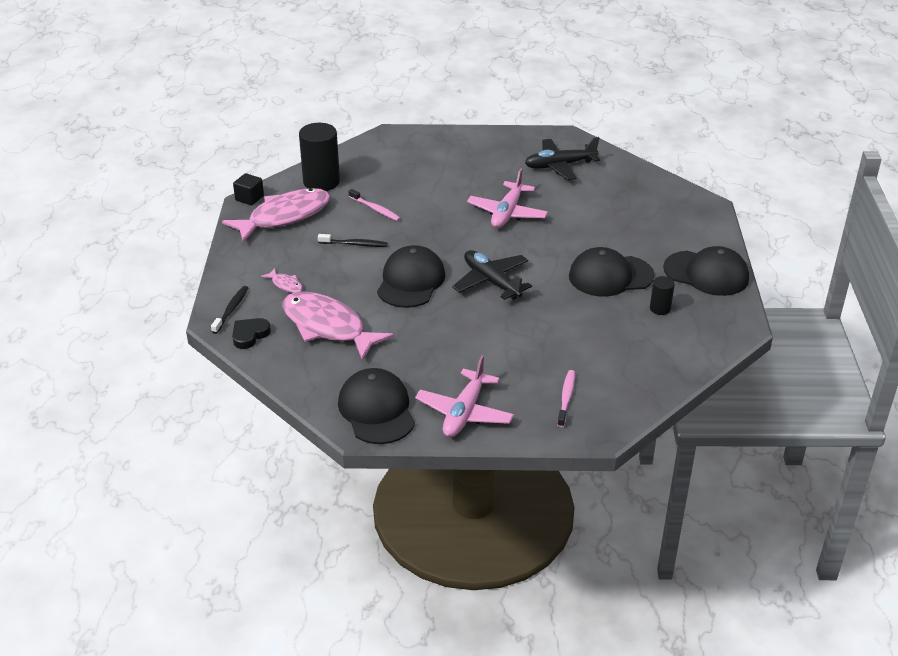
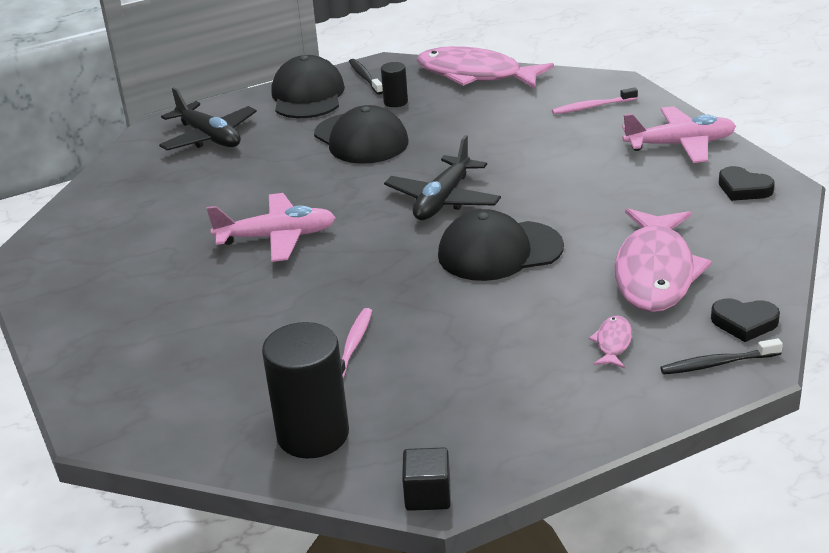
camera: 115 degrees left, 5 degrees down
(284, 216) = (448, 426): pink fish -> pink fish (475, 74)
(354, 244) = (460, 326): black toothbrush -> black toothbrush (365, 77)
(376, 410) = (743, 189): black cap -> black heart
(560, 166) = (119, 237): black plane -> black plane (209, 137)

